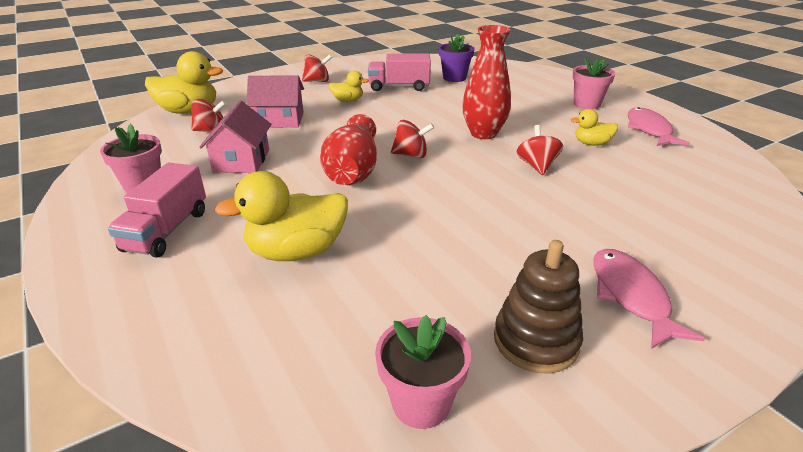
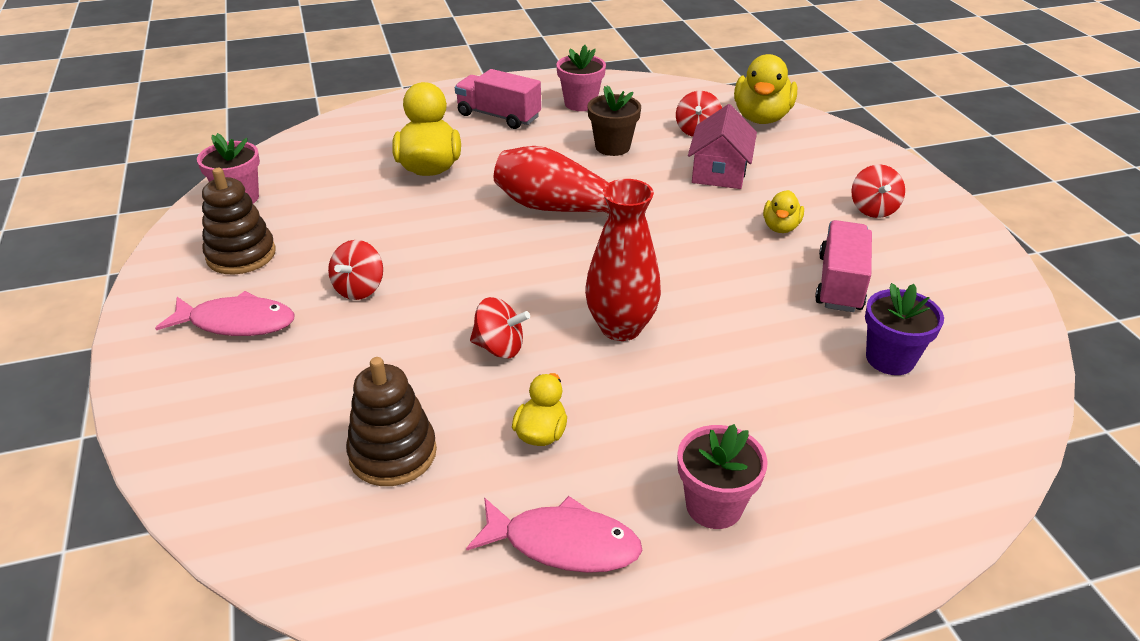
camera: 105 degrees right, 5 degrees up
(241, 161) = (612, 147): pink house -> brown flower pot
(411, 155) = (579, 252): red spinning top -> red spinning top (359, 289)
(660, 182) = (393, 453): none -> brown stacking toy

